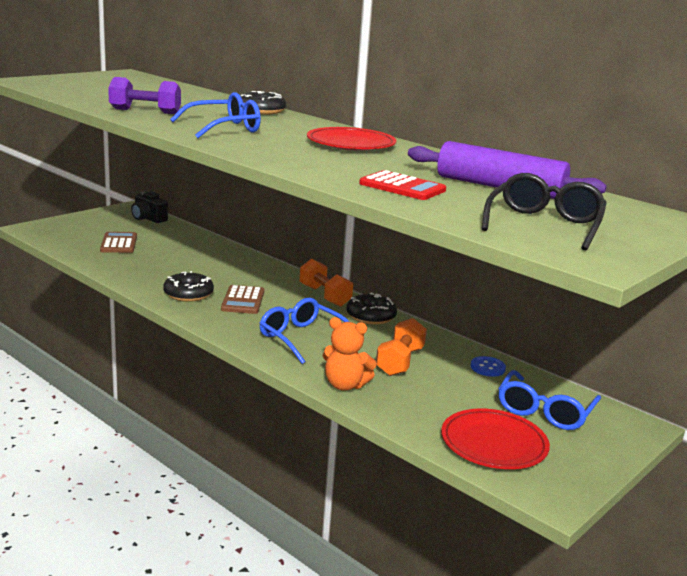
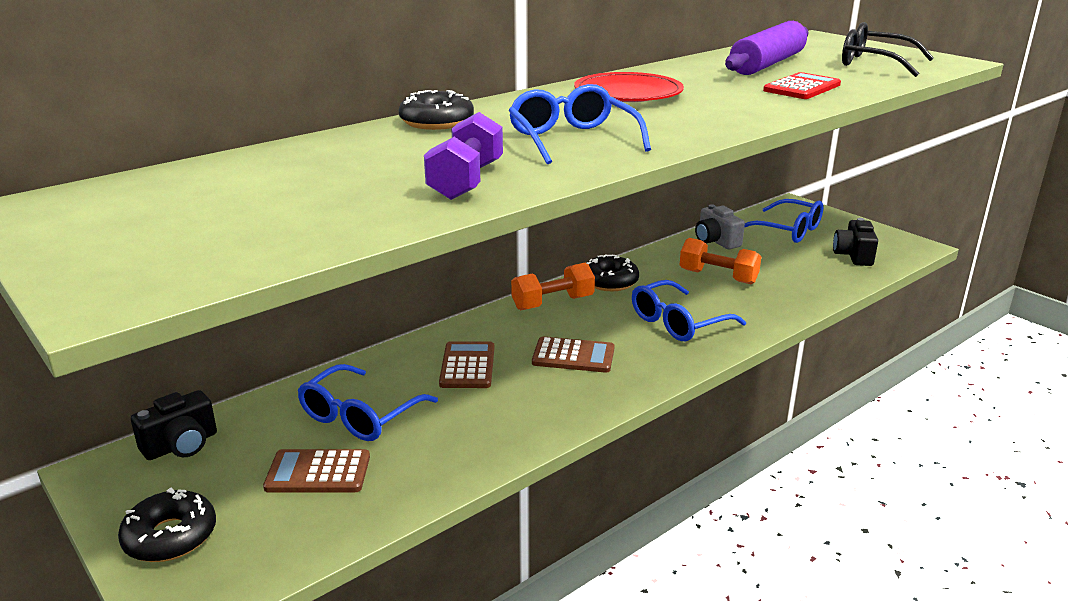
camera: 80 degrees left, 5 degrees up
(171, 249) = (360, 416): none -> blue glasses
(188, 294) = (554, 397): black donut -> black donut (170, 536)
(227, 271) = (467, 366): none -> brown calculator
(345, 385) = (780, 306): orange teddy bear -> none
(487, 368) = (716, 241): blue button -> grey camera
(493, 444) = (853, 255): red plate -> black camera

